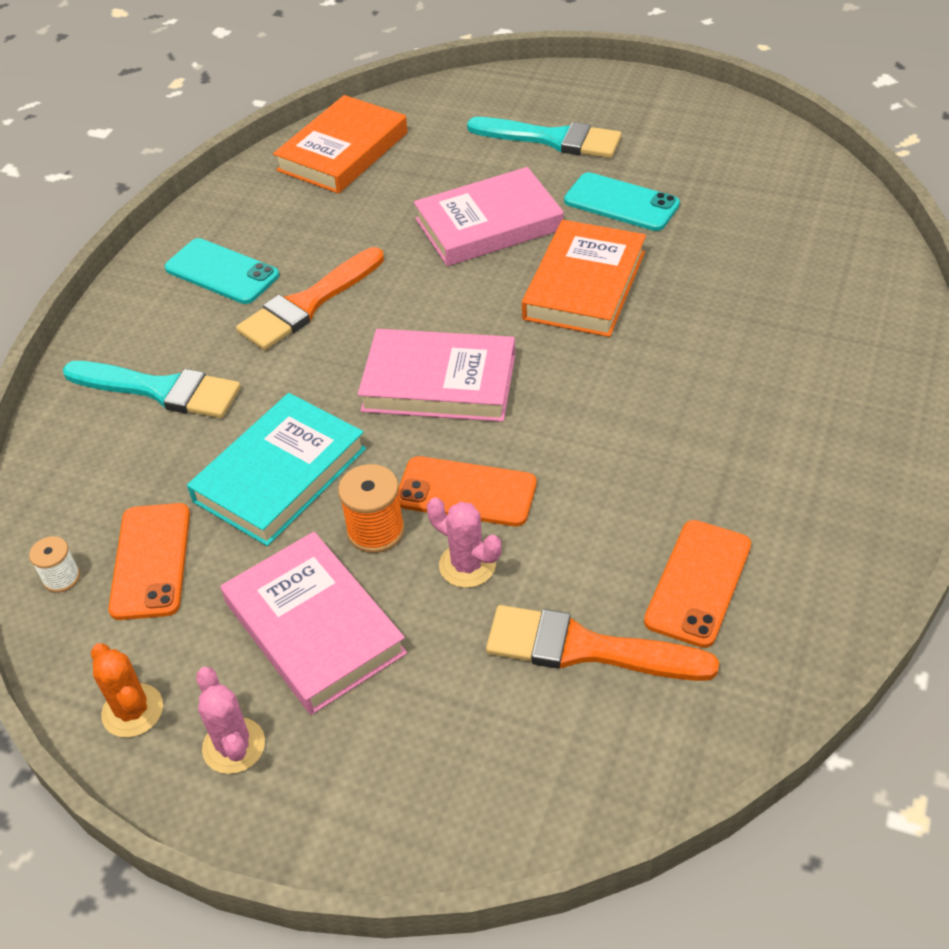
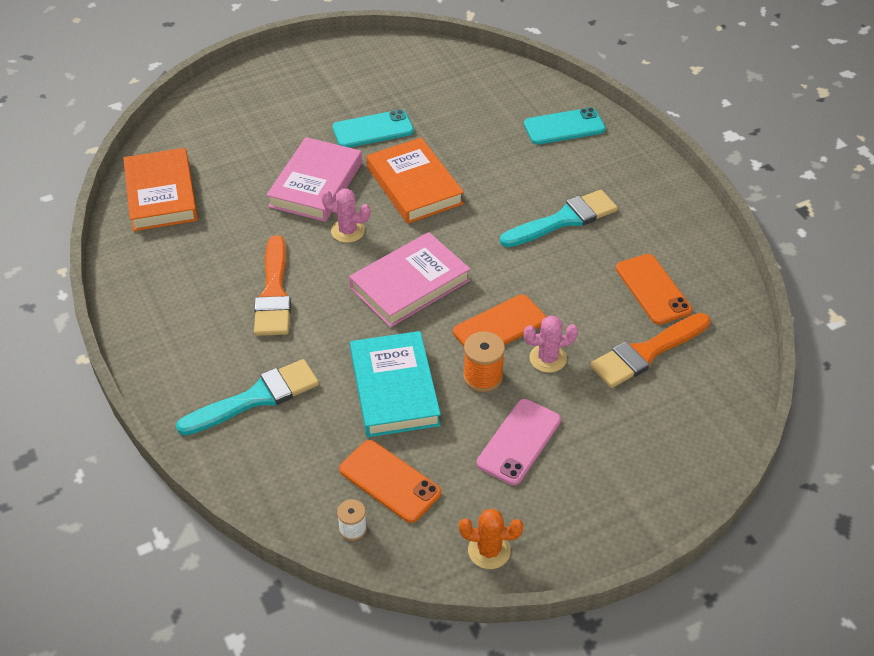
camera: 50 degrees left, 0 degrees up
(222, 272) = (191, 310): turquoise phone -> turquoise phone (564, 127)
(234, 746) = (559, 521): pink cactus -> pink cactus (348, 231)
(314, 627) = (519, 442): pink book -> pink phone
(552, 139) = (284, 115): turquoise brush -> turquoise brush (564, 220)

